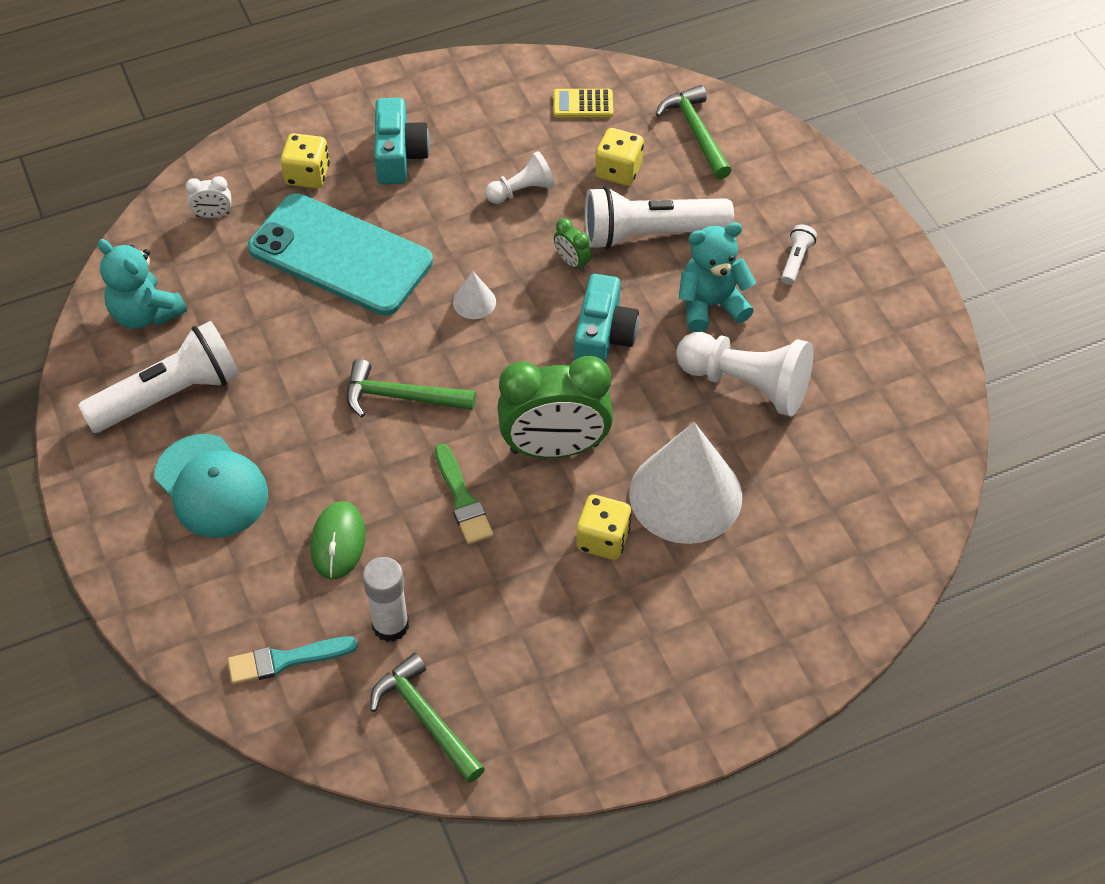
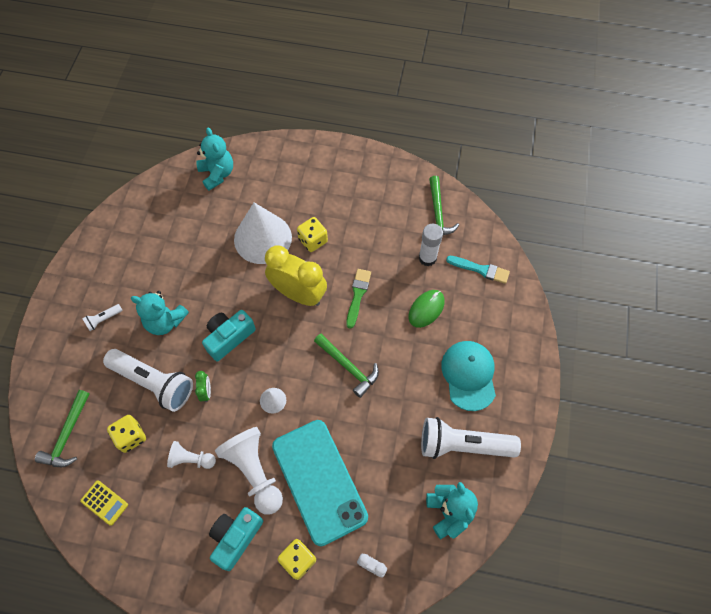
camera: 145 degrees left, 10 degrees up
(555, 448) = (298, 294): green clock -> yellow clock
(746, 384) = (190, 271): white pawn -> white pawn (254, 472)
(862, 551) = (217, 174): none -> turquoise teddy bear

